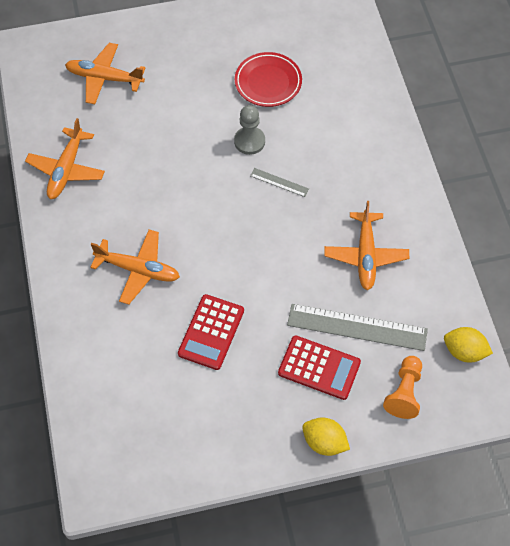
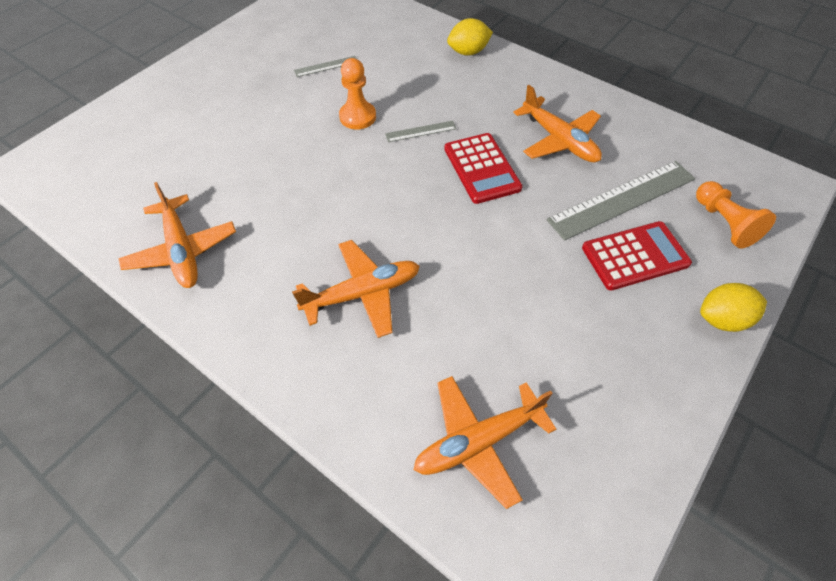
camera: 40 degrees left, 5 degrees down
(104, 78) = (151, 146): orange plane -> orange plane (478, 441)
(211, 332) = (502, 299): red calculator -> red calculator (481, 168)
(249, 141) = (357, 117): grey pawn -> orange pawn
(268, 82) = (326, 66): red plate -> grey ruler
(464, 351) = (721, 159): yellow lemon -> yellow lemon (468, 52)

